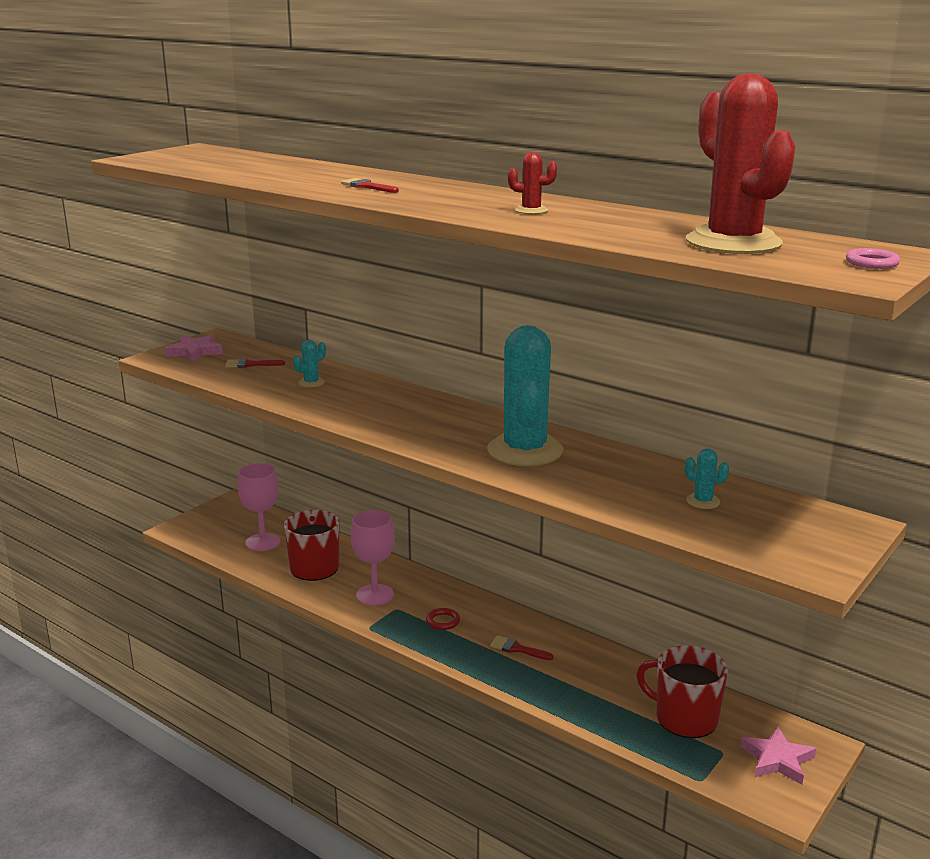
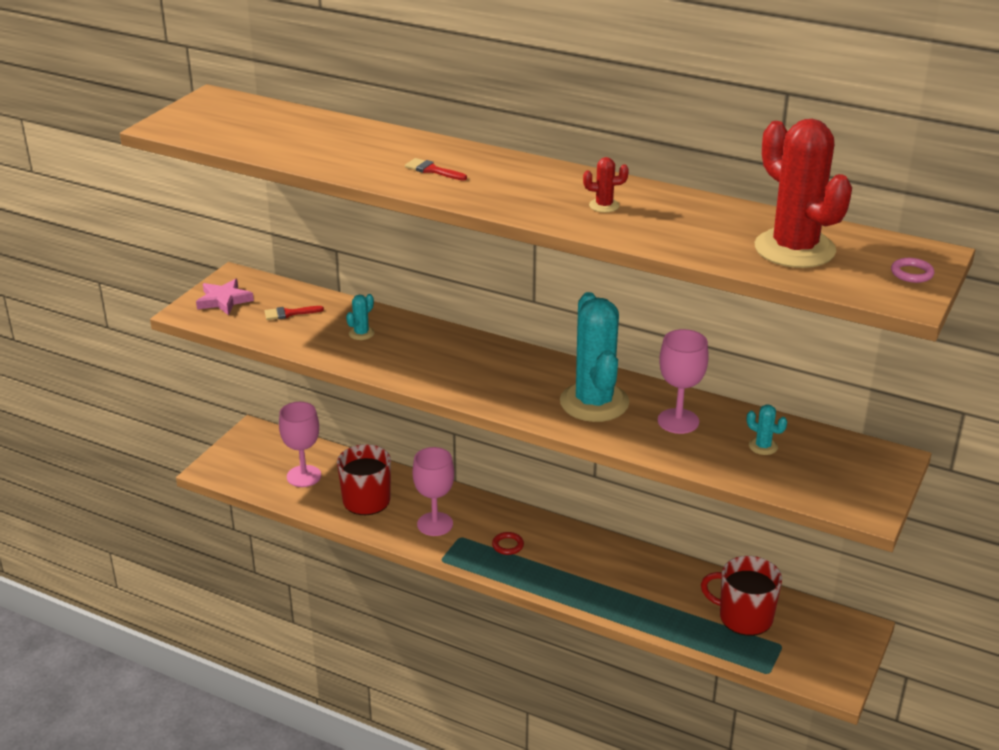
camera: 10 degrees left, 10 degrees up
(517, 649) = (583, 566): red brush -> none
(612, 472) = (678, 421): none -> pink goblet
(777, 759) = (827, 646): pink star -> none

